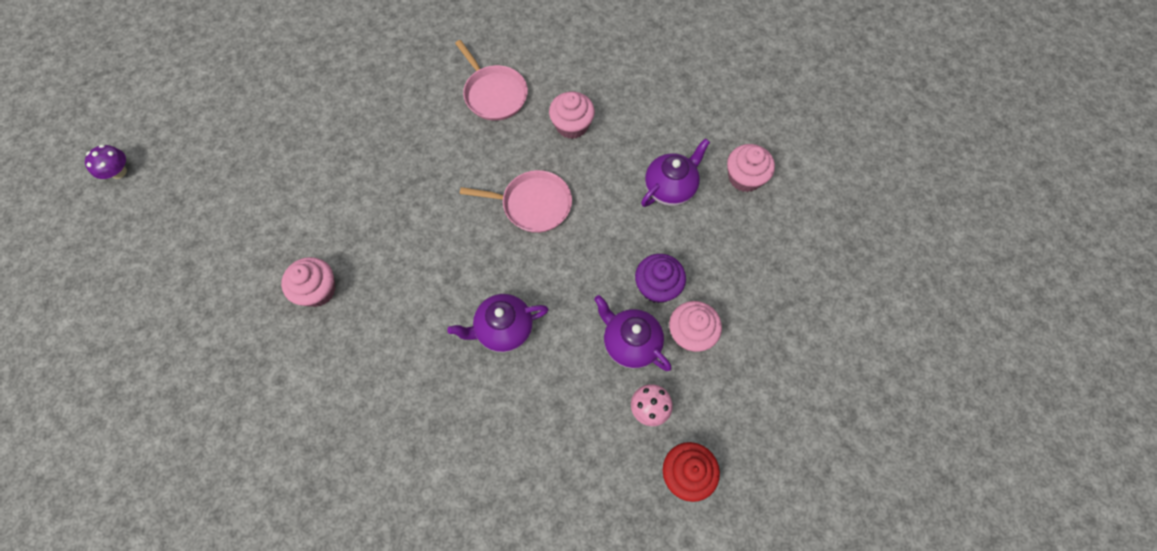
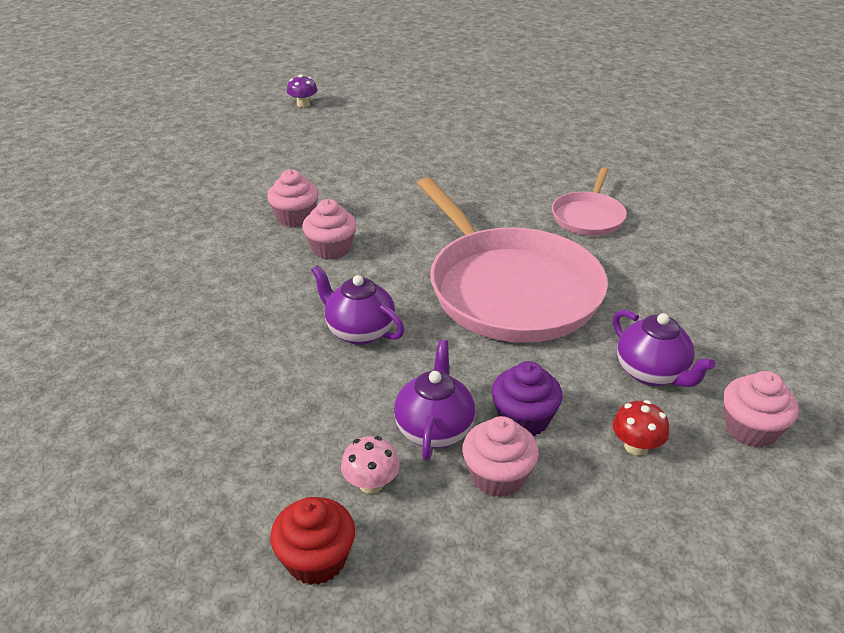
camera: 55 degrees right, 30 degrees down
(533, 204) = (509, 289): pink pan -> pink pan, size x2.06
(572, 125) = (624, 273): pink cupcake -> pink cupcake (331, 249)
(670, 188) = (652, 373): purple teapot -> purple teapot turned 45 degrees clockwise
(718, 244) = (636, 446): none -> red mushroom

